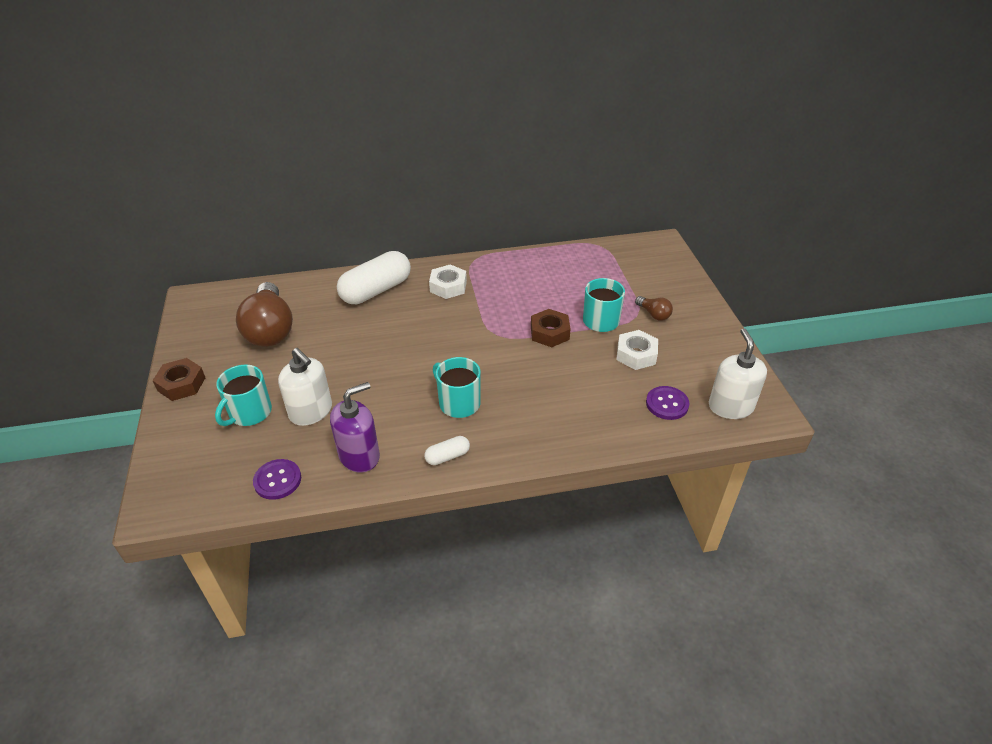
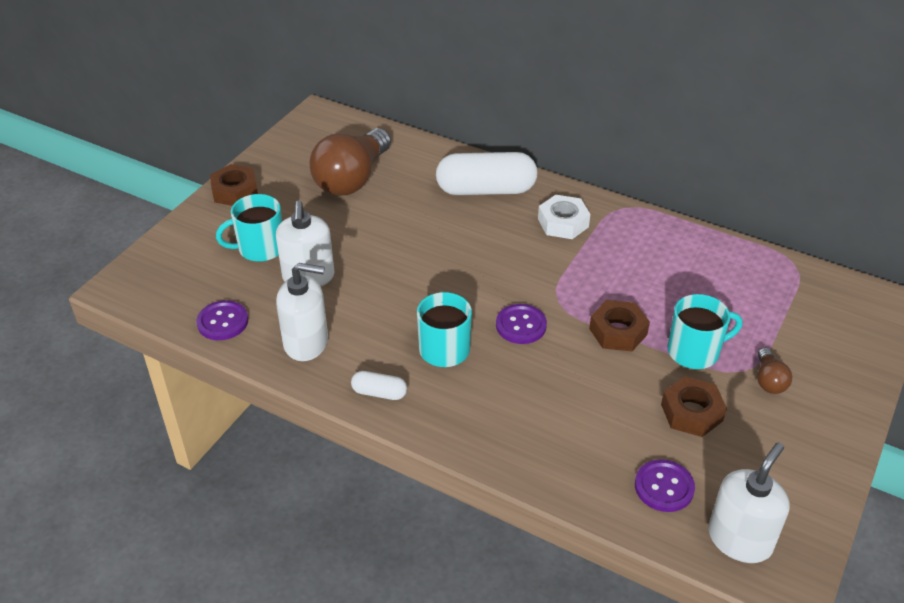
camera: 40 degrees right, 0 degrees up
(359, 456) = (306, 342): purple soap dispenser -> white soap dispenser
(490, 361) = (521, 325): none -> purple button
(636, 354) = (691, 412): white nut -> brown nut

